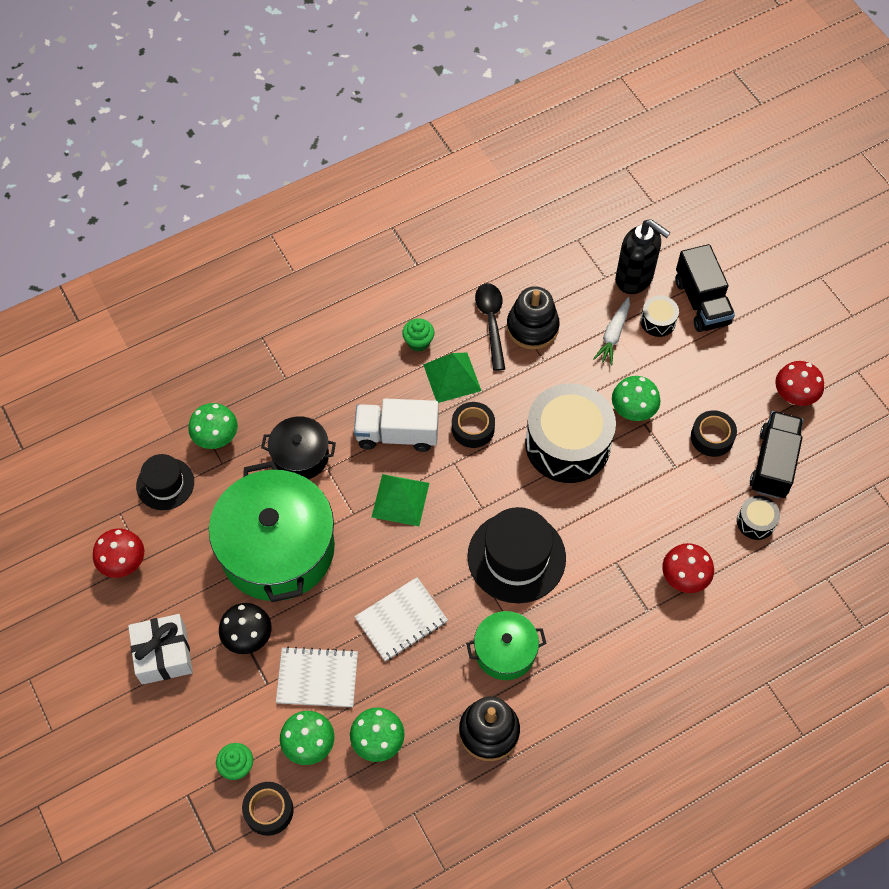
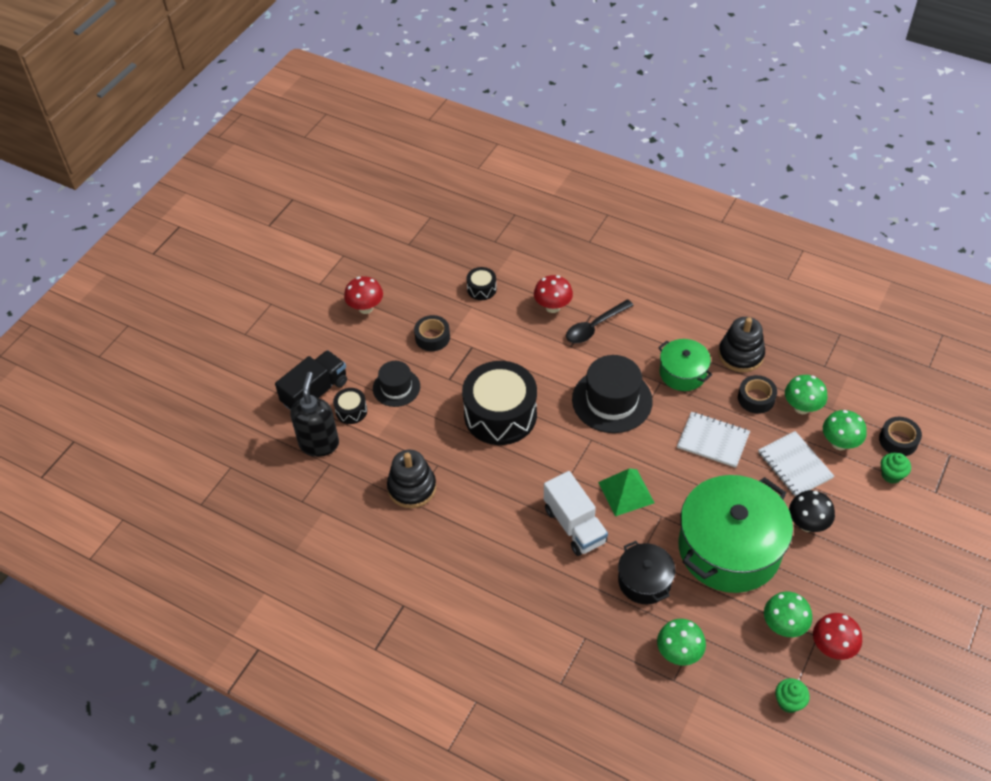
camera: 120 degrees left, 10 degrees down
(163, 654) = (868, 570): white gift -> none
(165, 484) = (747, 665): black hat -> black hat (396, 387)
(418, 342) = (481, 559): green cupcake -> green cupcake (789, 702)
(452, 377) = (497, 517): green pyramid -> none
(473, 428) = (531, 479): black tape -> black tape (756, 398)
(491, 322) = (426, 518): black spoon -> black spoon (595, 327)
(613, 335) = (383, 432): white carrot -> none
(632, 411) = (444, 390): green mushroom -> green mushroom (783, 626)
(773, 463) = (429, 297): black truck -> none

